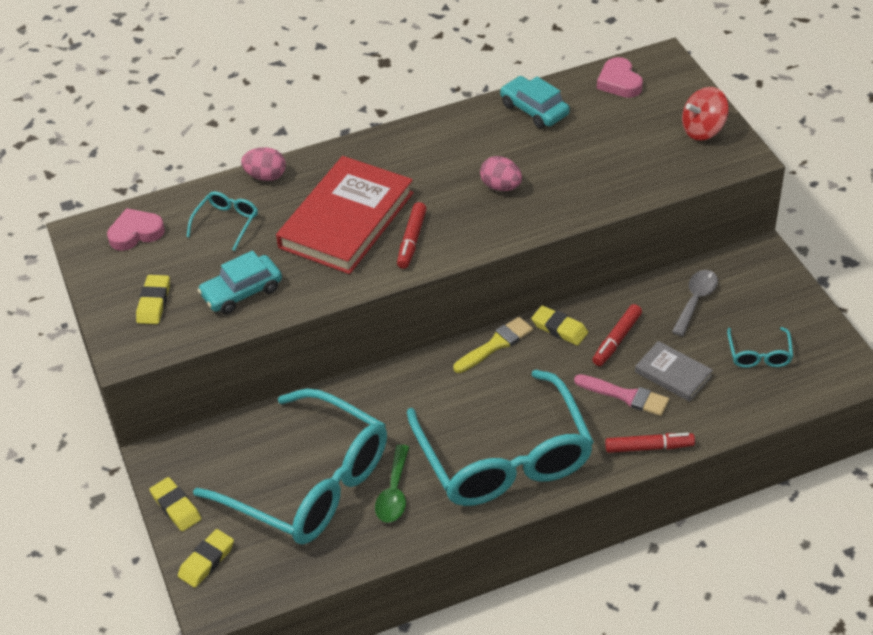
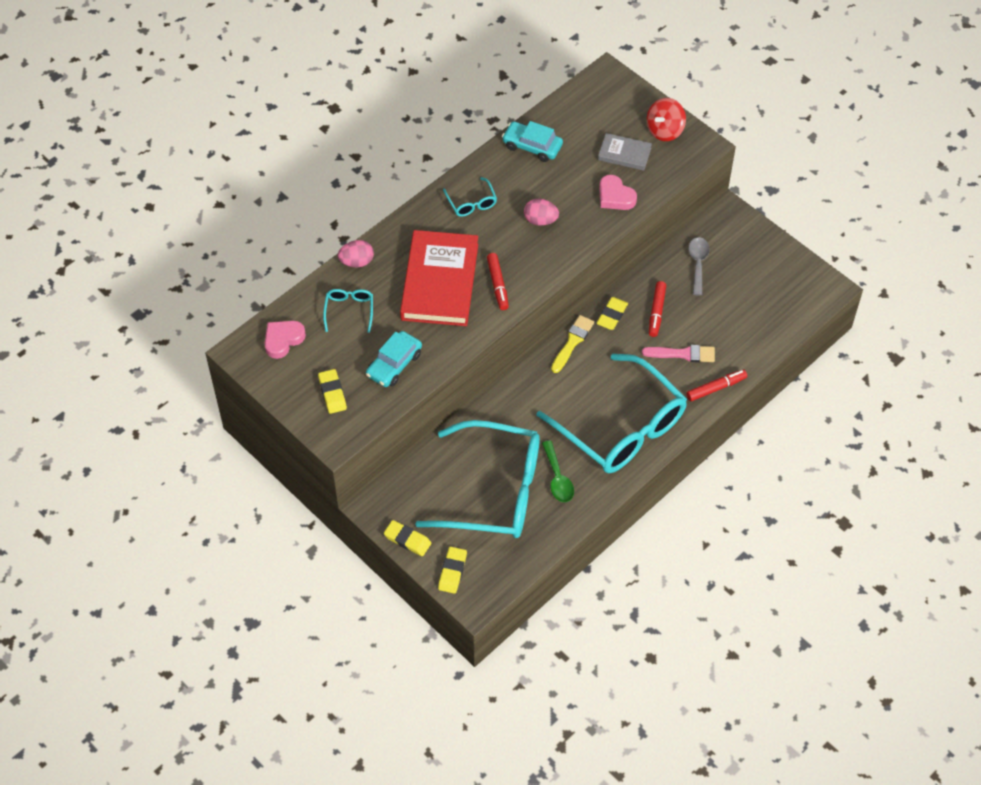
camera: 25 degrees left, 10 degrees up
(559, 328) = (612, 315): yellow eraser -> yellow eraser turned 75 degrees counterclockwise
(619, 82) = (584, 104): pink heart -> pink heart (615, 196)
(673, 374) = (707, 327): grey book -> grey book (624, 154)
(759, 354) = (759, 294): turquoise glasses -> turquoise glasses (471, 203)

